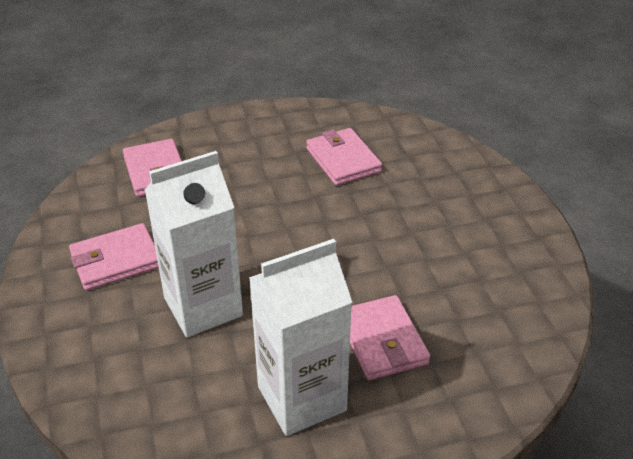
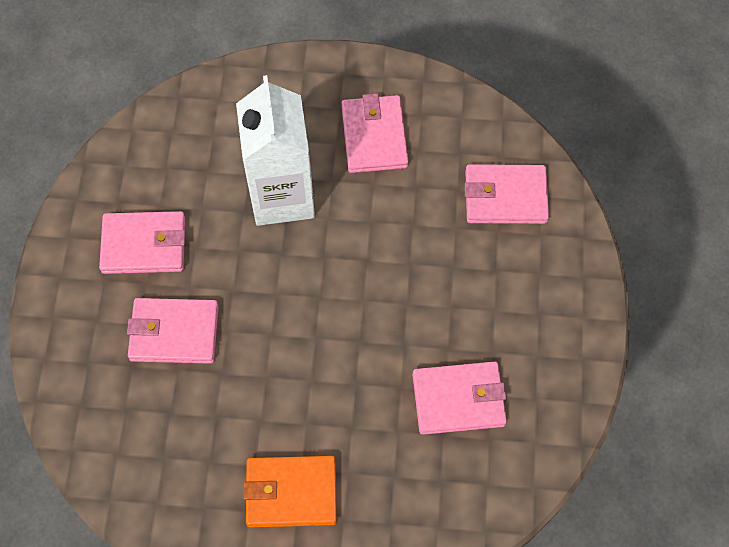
camera: 110 degrees right, 25 degrees up
(301, 398) = (144, 245): white carton -> pink wallet
(471, 225) = (291, 493): none -> orange wallet

